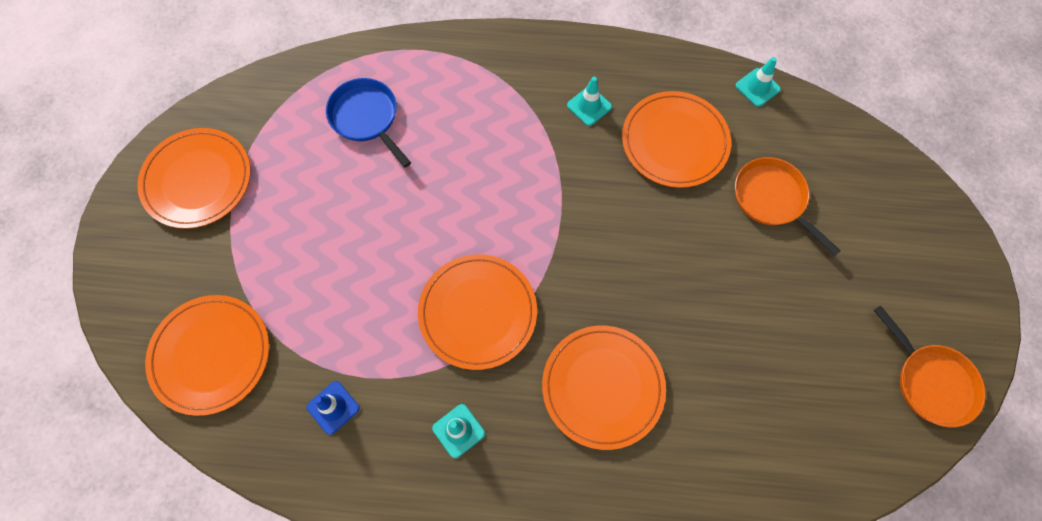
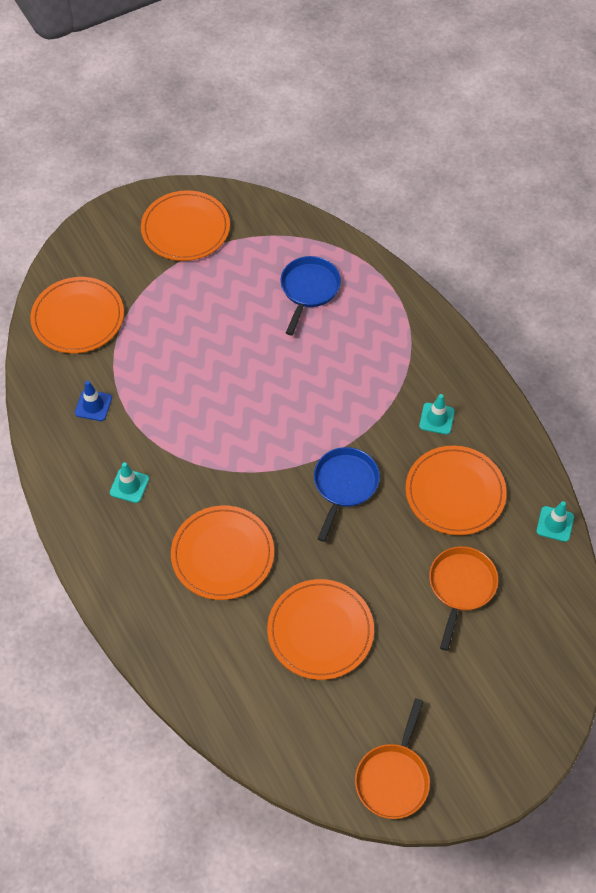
camera: 55 degrees right, 10 degrees down
(478, 312) = (218, 446): orange plate -> orange plate (320, 631)
(603, 227) = (344, 485): none -> blue pan

